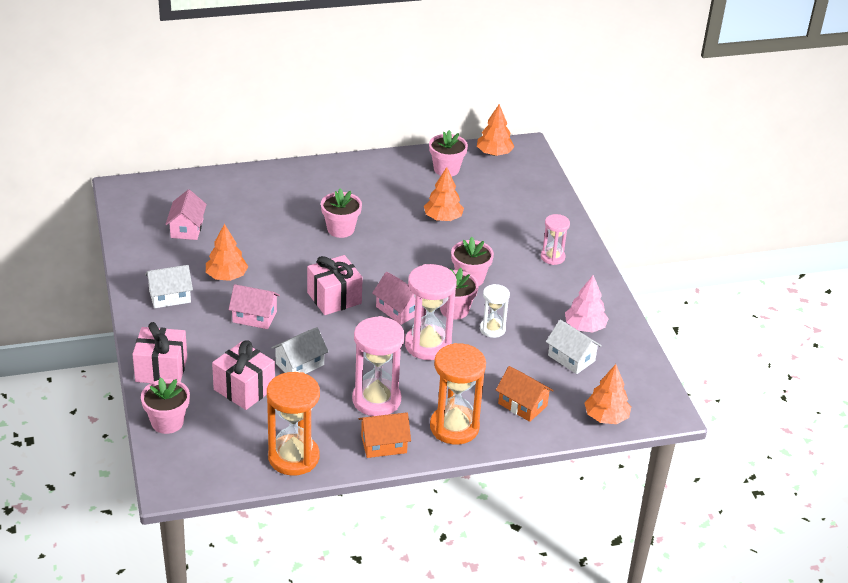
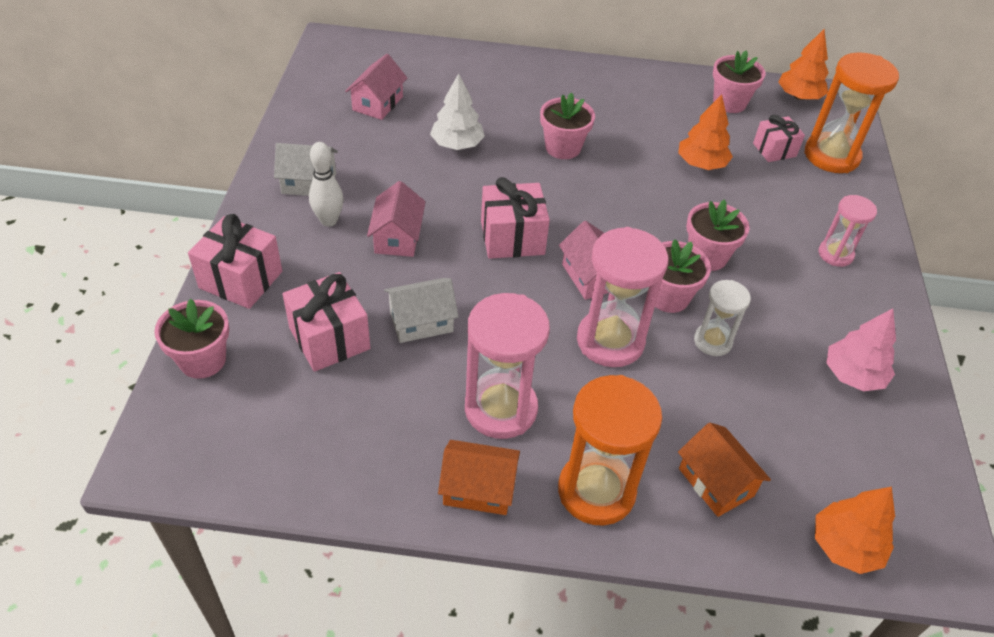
camera: 20 degrees right, 10 degrees up
(199, 318) = (329, 221): none -> white bowling pin
(226, 276) = (391, 174): orange tree -> none
(254, 317) = (397, 237): pink house -> pink house turned 60 degrees clockwise
(263, 244) = (457, 144): none -> white tree
(293, 457) = (339, 470): orange hourglass -> orange hourglass (831, 156)
(490, 196) = (774, 150): none -> pink gift
(571, 358) = (817, 422): white house -> none

